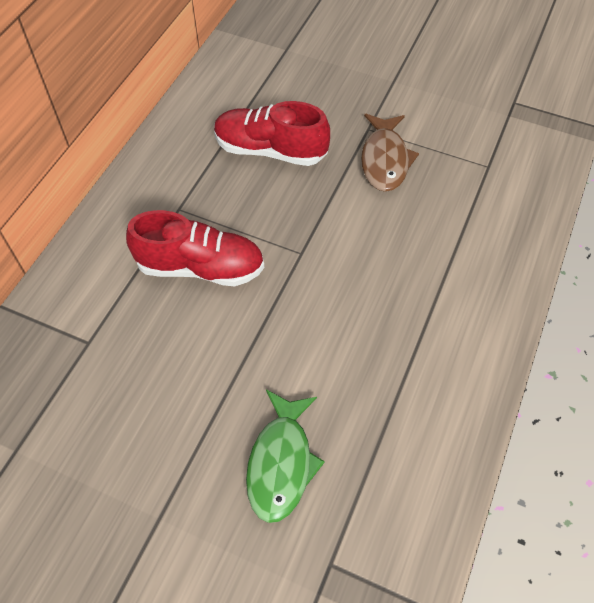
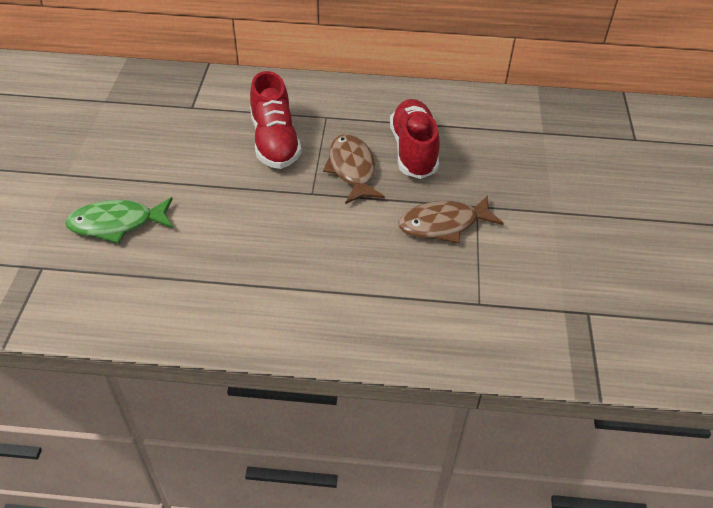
camera: 70 degrees right, 10 degrees down
(278, 209) = (352, 169): none -> brown fish

